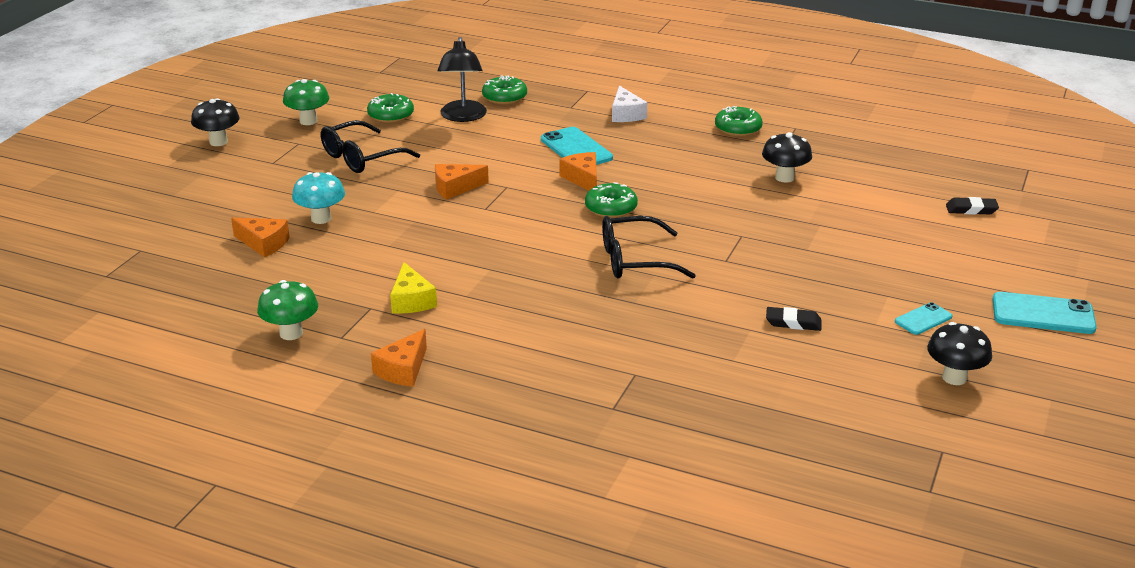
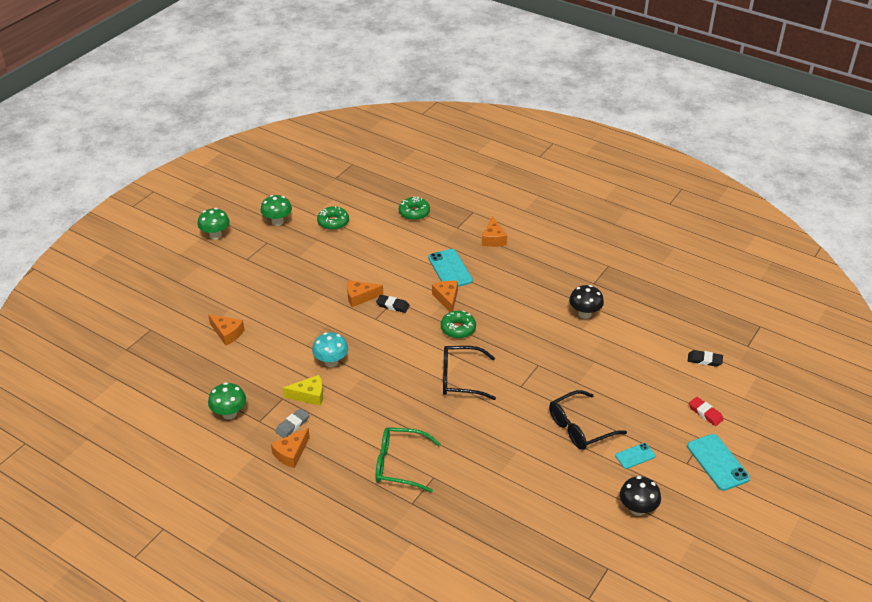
camera: 10 degrees right, 10 degrees up
(218, 142) = (215, 235): black mushroom -> green mushroom
(321, 218) = (267, 315): turquoise mushroom -> turquoise mushroom (331, 362)
(361, 158) = (305, 261): black glasses -> black glasses (580, 427)
(395, 336) = (292, 425): none -> grey eraser
(411, 300) = (309, 395): yellow cheese -> yellow cheese turned 90 degrees counterclockwise
(463, 117) = (381, 229): black lamp -> none
(577, 365) = (399, 464): none -> green glasses
(626, 114) = (493, 239): white cheese -> orange cheese
(738, 128) = (567, 262): green donut -> none
(793, 322) = (548, 447): black eraser -> black eraser (392, 305)
(999, 264) = (705, 413): none -> red eraser
(1043, 314) = (717, 462): turquoise phone -> turquoise phone turned 45 degrees clockwise

